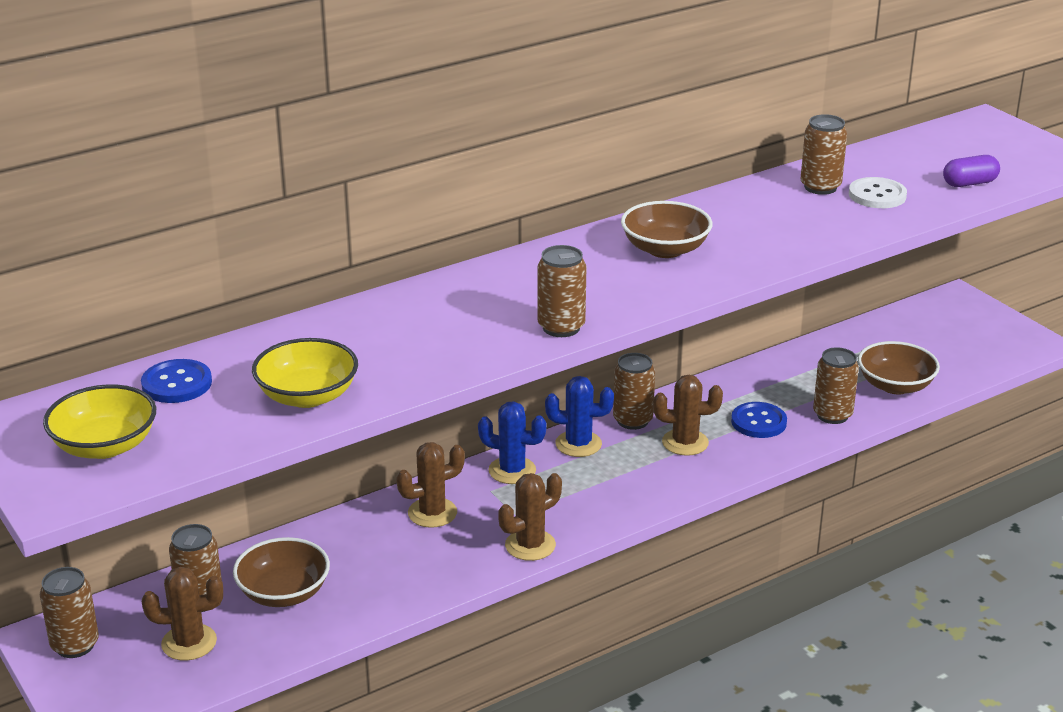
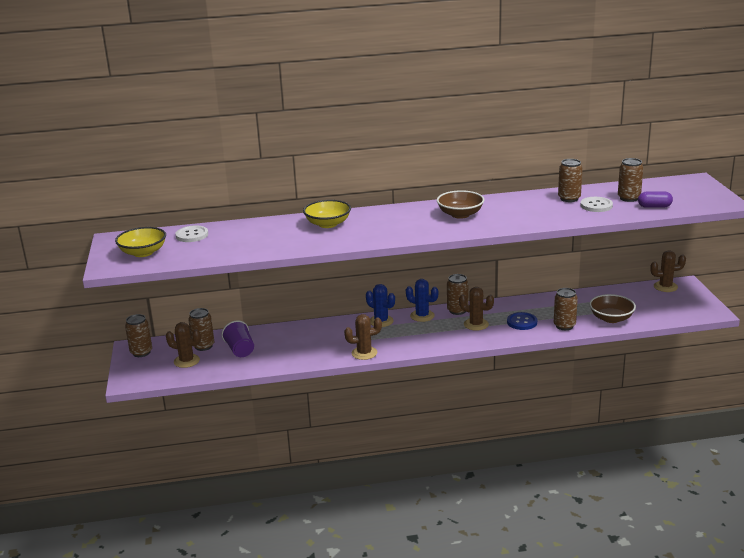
camera: 25 degrees right, 5 degrees down
(177, 384) = (192, 235): blue button -> white button
(283, 593) = (240, 350): brown bowl -> purple cup
(307, 396) = (240, 248): yellow bowl -> yellow bowl (328, 224)
(432, 513) = (330, 331): brown cactus -> brown cactus (665, 287)
(561, 327) = (377, 238): brown can -> brown can (629, 198)

